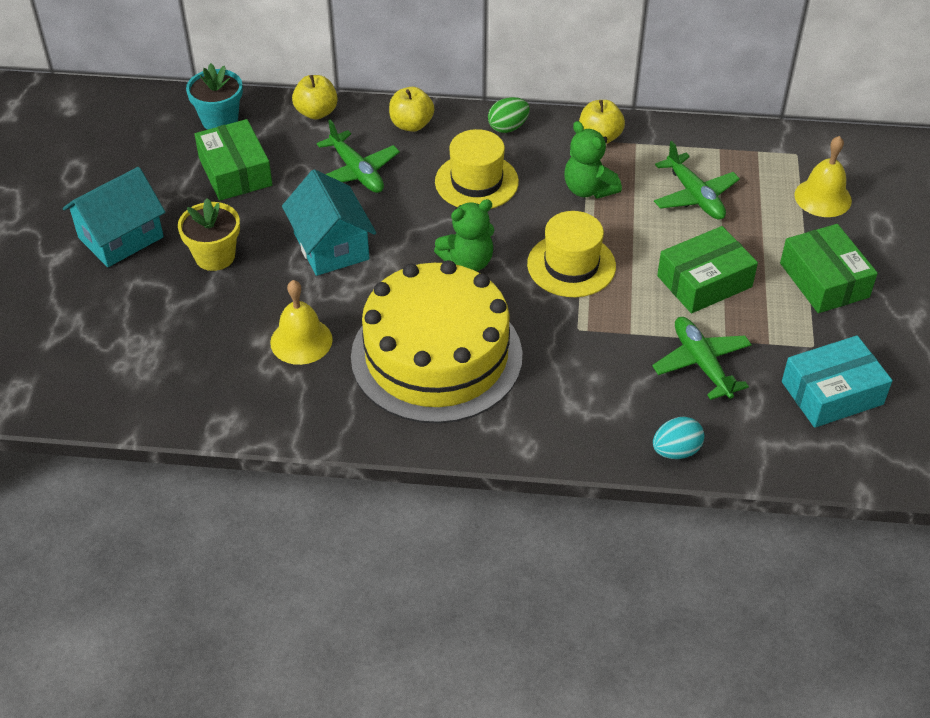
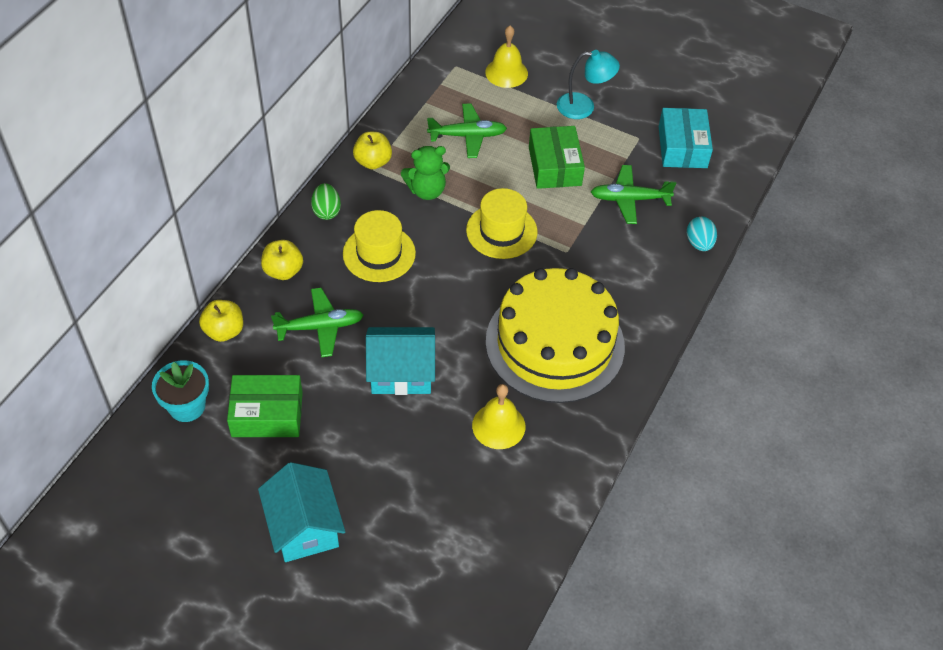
camera: 70 degrees left, 5 degrees up
(215, 256) = (368, 459): yellow flower pot -> none
(468, 262) = (466, 290): green teddy bear -> none
(824, 280) = (584, 107): green box -> turquoise lamp

